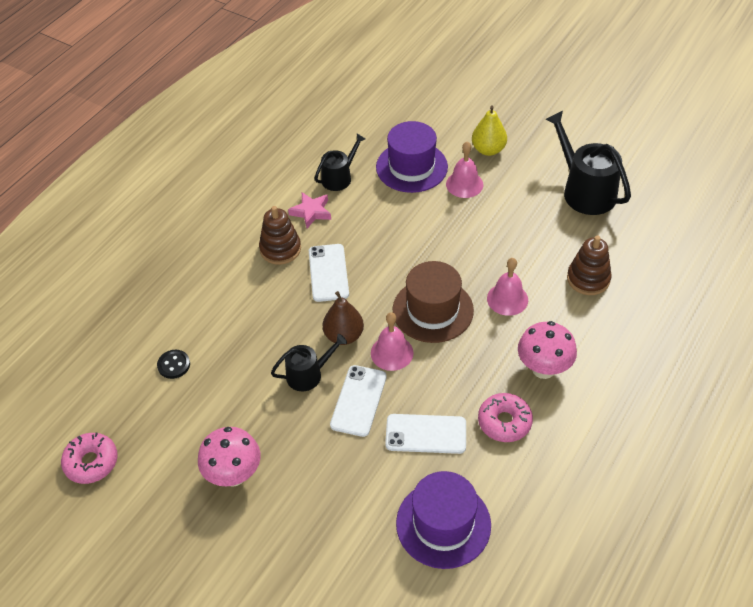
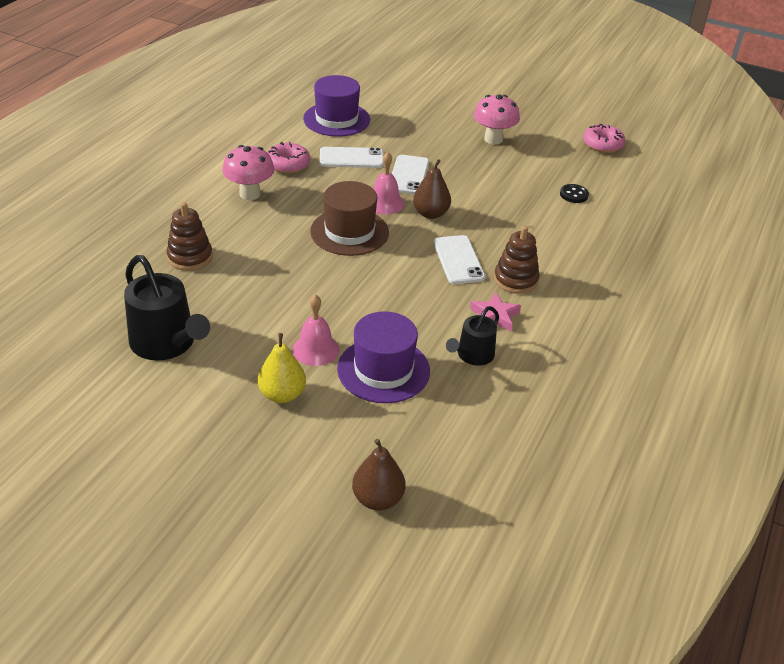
camera: 170 degrees right, 10 degrees down
(308, 374) = (455, 189): black watering can -> none
(423, 86) = (378, 499): none -> brown pear
(507, 299) = (276, 241): pink bell -> none

